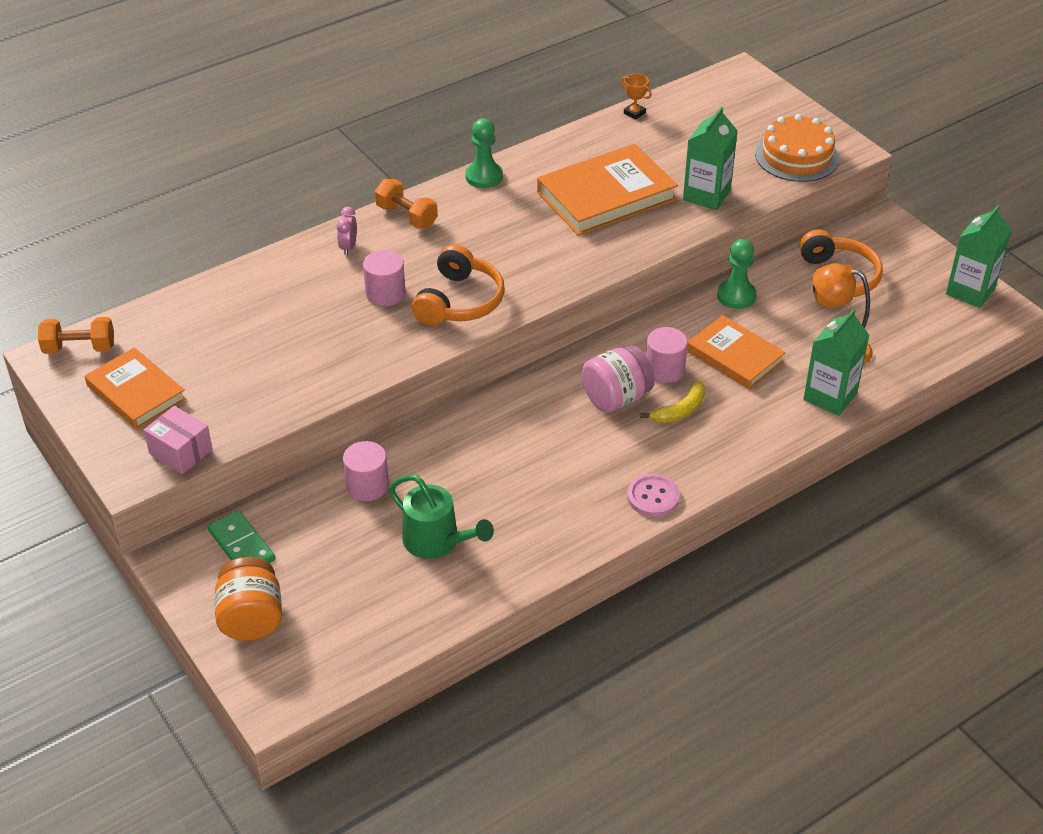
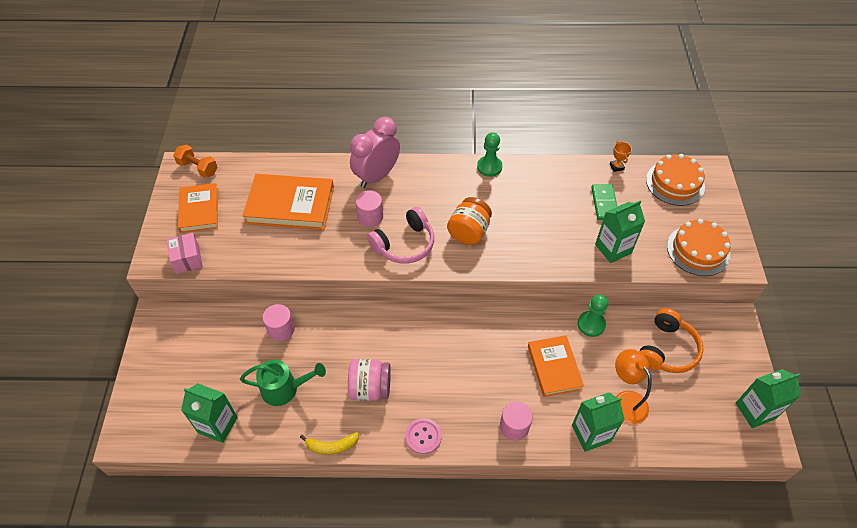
camera: 35 degrees right, 10 degrees up
(241, 545) = (193, 328): green domino -> green domino (604, 203)
(251, 618) = (159, 376): orange jar -> orange jar (469, 232)
(348, 247) = (376, 176): pink clock -> pink clock, size x2.42
(388, 623) = (218, 425): none -> green carton
(407, 216) = (424, 172): orange dumbbell -> none
(437, 541) = (284, 389): green watering can -> green watering can turned 75 degrees counterclockwise
(459, 301) = (404, 244): orange headphones -> pink headphones
(606, 196) = (550, 217): orange book -> orange book (290, 205)
(616, 398) = (459, 354): pink jar -> pink jar (370, 388)
(664, 369) = (503, 351): pink cylinder -> pink cylinder (514, 426)
(680, 410) = (489, 386): yellow banana -> yellow banana (332, 446)
(714, 102) = (675, 183): none -> orange cake

